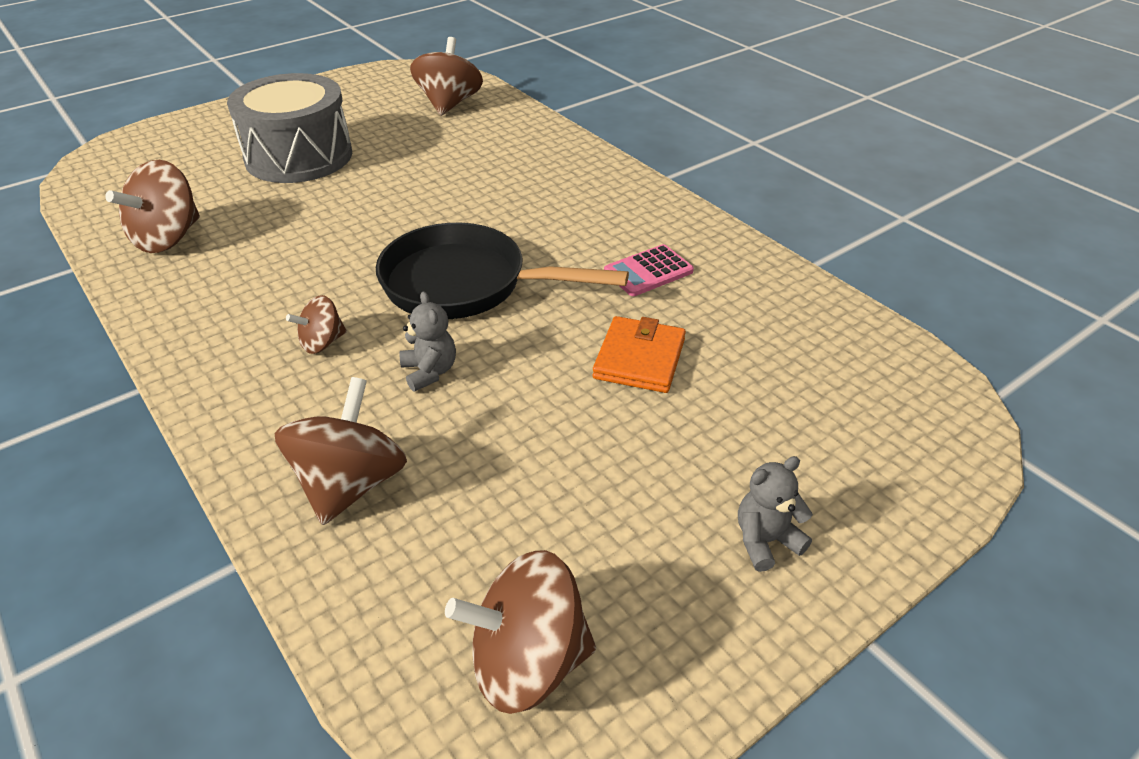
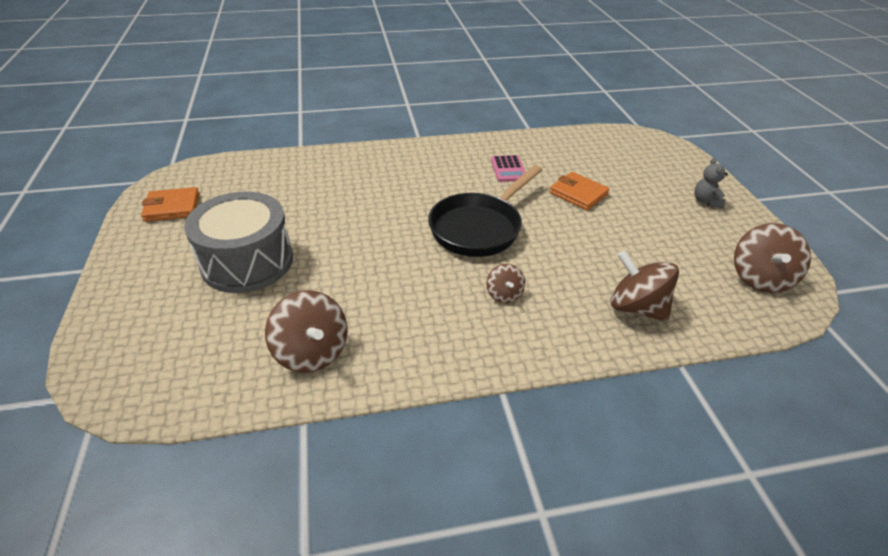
camera: 65 degrees left, 0 degrees up
(368, 89) = (172, 207): none -> orange wallet
(429, 372) = (555, 259): grey teddy bear -> none
(449, 104) = (245, 179): brown spinning top -> none

